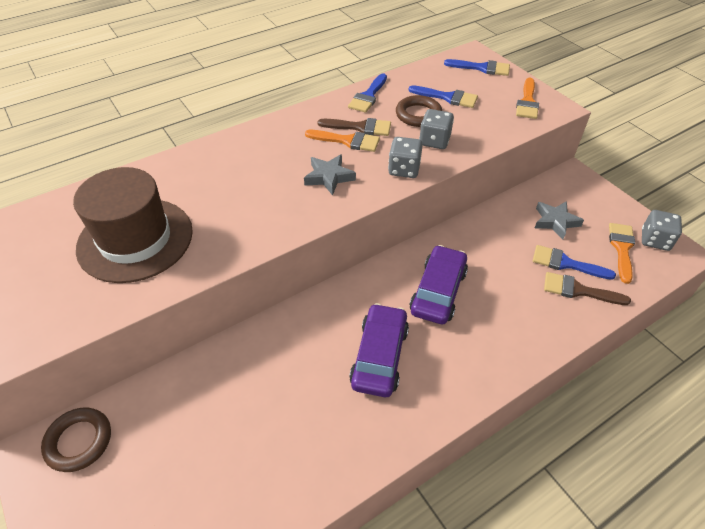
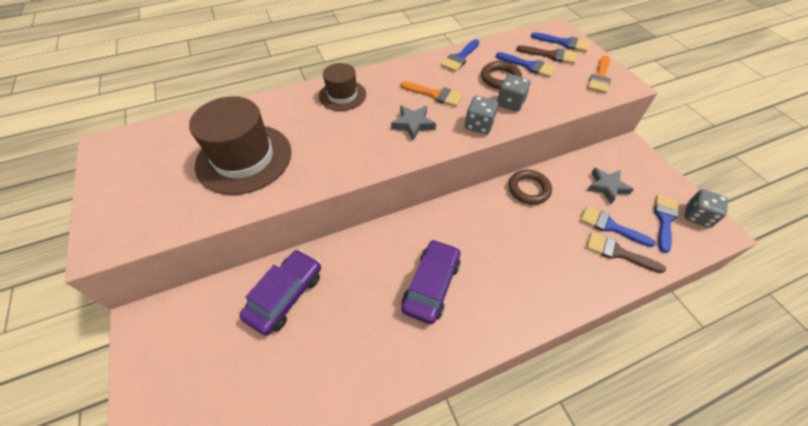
camera: 10 degrees right, 5 degrees up
(79, 441) = (177, 318): brown ring -> brown ring (528, 189)
(238, 153) = (342, 95): none -> brown hat
(360, 127) = (448, 84): brown brush -> brown brush (550, 55)
(438, 291) = (492, 235): purple car -> purple car (285, 295)
(621, 248) = (664, 219): orange brush -> blue brush

